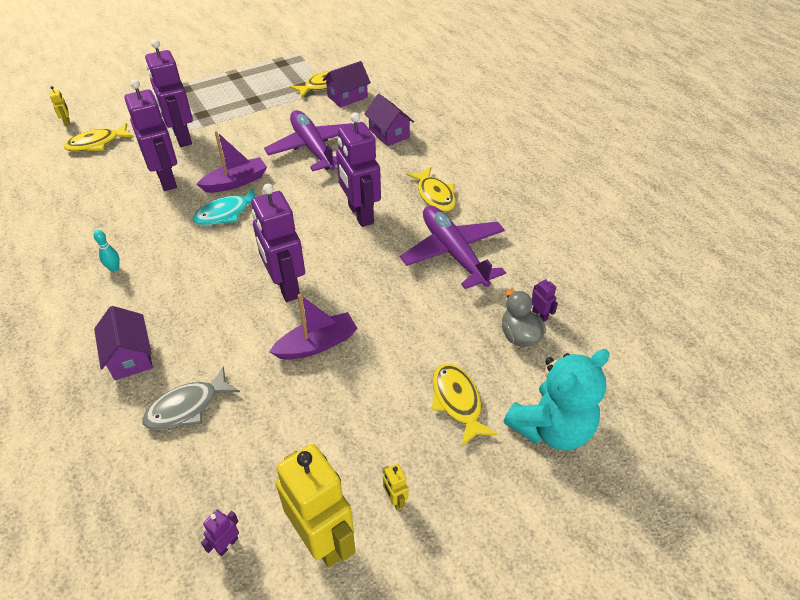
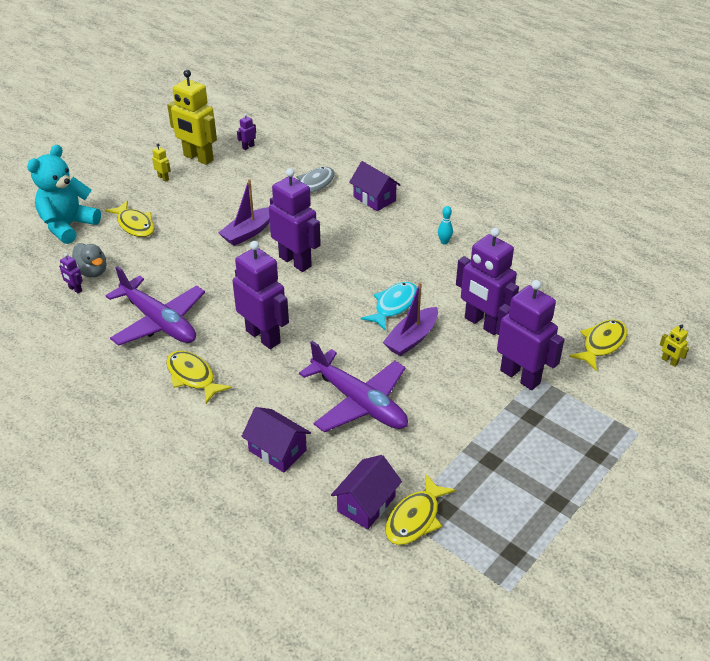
camera: 160 degrees right, 5 degrees down
(227, 544) = (248, 147): purple robot -> purple robot turned 150 degrees counterclockwise

